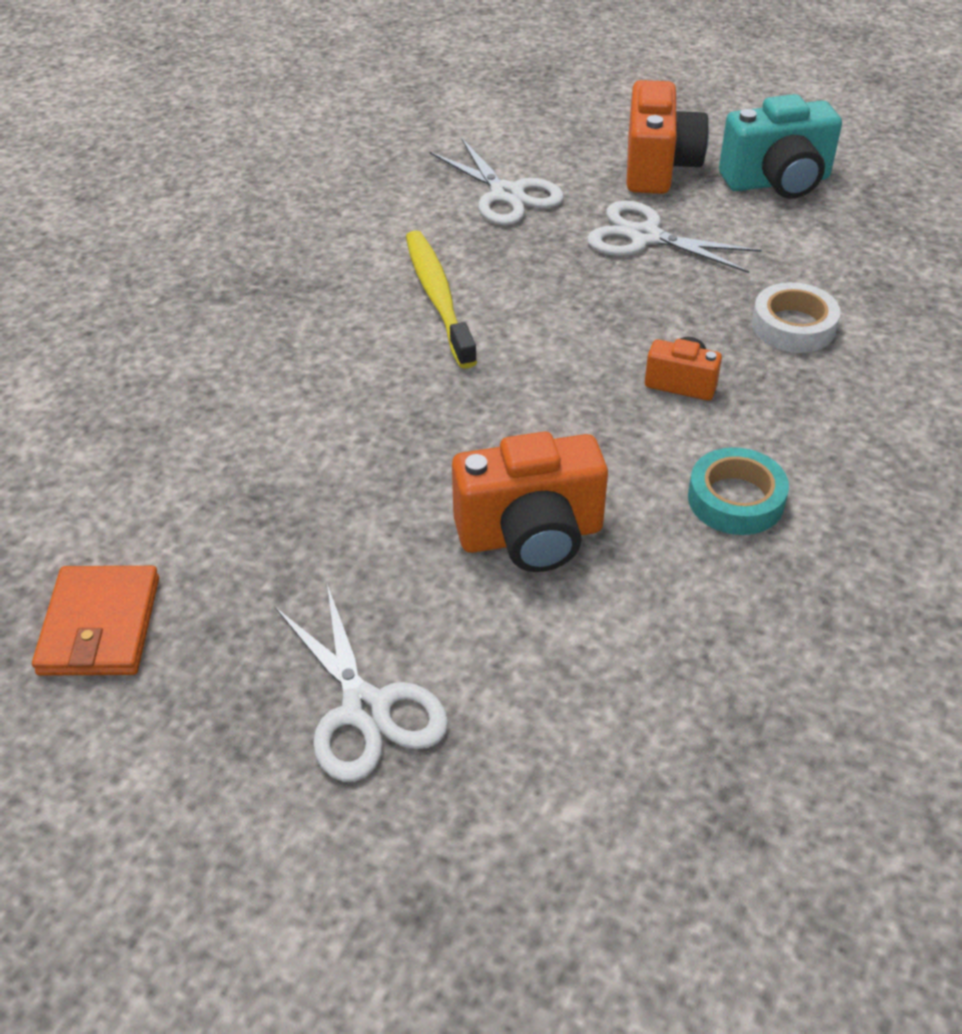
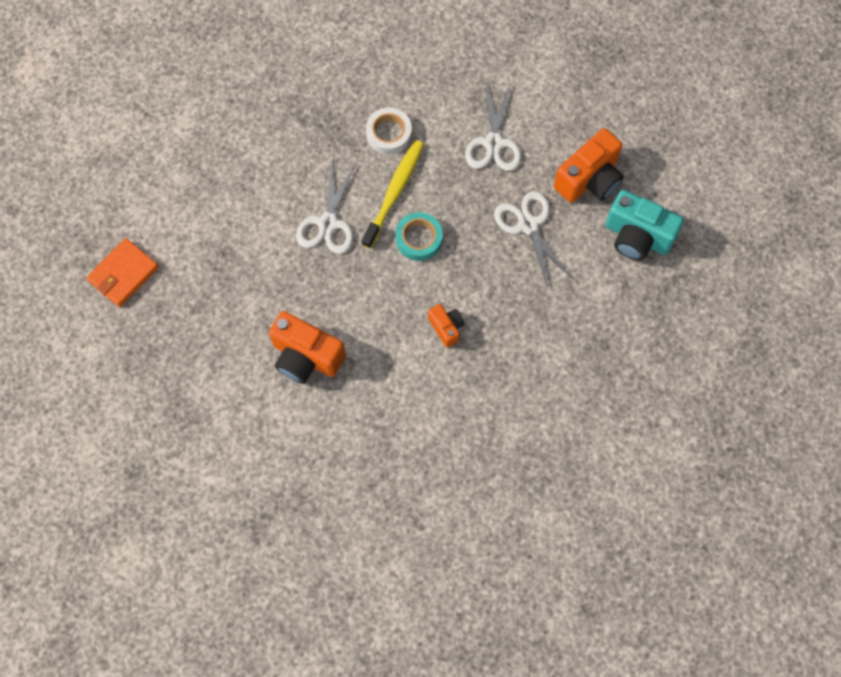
camera: 40 degrees right, 25 degrees up
(365, 709) = (181, 385): white scissors -> white scissors (328, 223)
(735, 499) = (401, 404): turquoise tape -> turquoise tape (419, 239)
(793, 326) = (532, 335): white tape -> white tape (389, 134)

